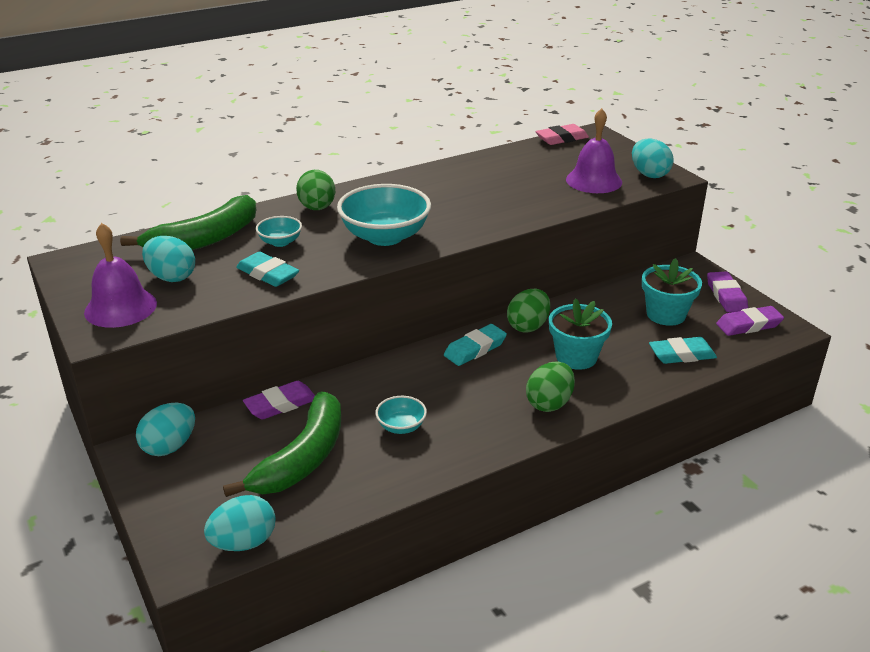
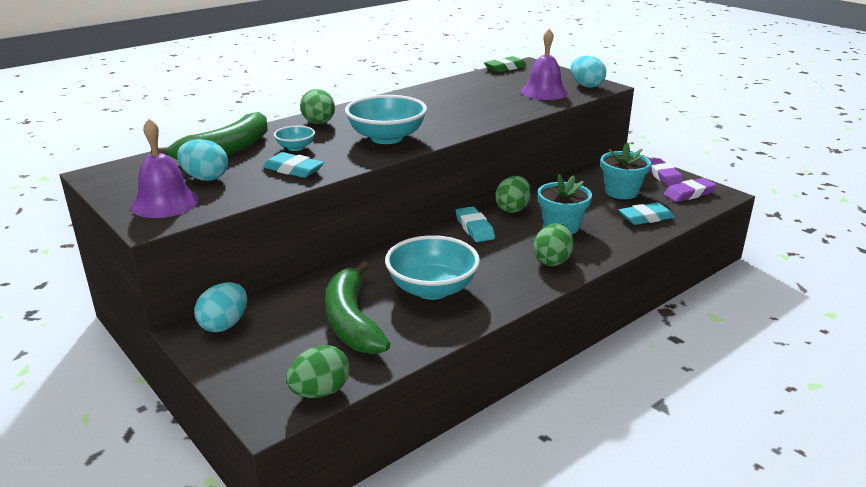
camera: 10 degrees left, 5 degrees down
(243, 542) = (320, 392): turquoise egg -> green egg
(281, 404) = (318, 283): purple eraser -> none
(302, 458) = (352, 321): green banana -> green banana turned 150 degrees clockwise
(401, 426) = (432, 289): turquoise bowl -> turquoise bowl, size x2.04
(475, 349) = (474, 228): turquoise eraser -> turquoise eraser turned 60 degrees counterclockwise
(562, 138) = (505, 68): pink eraser -> green eraser

